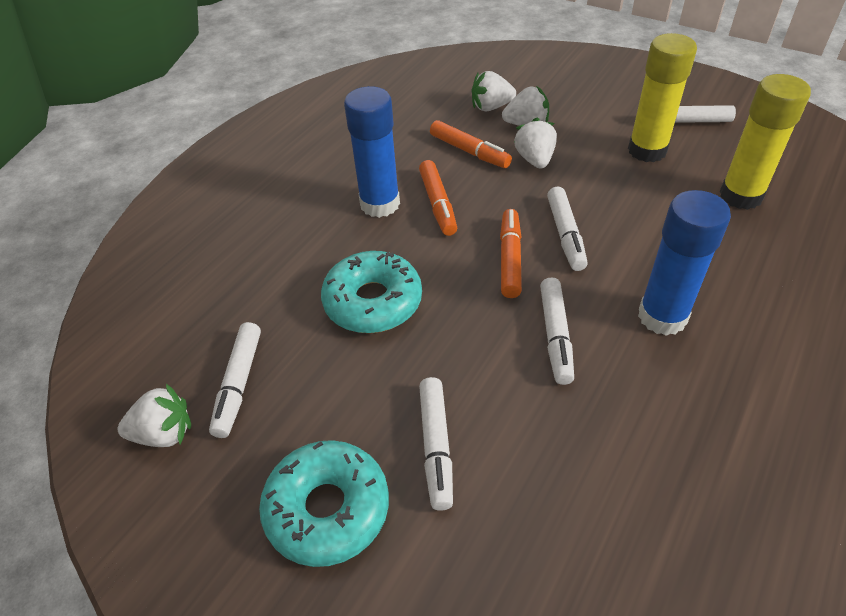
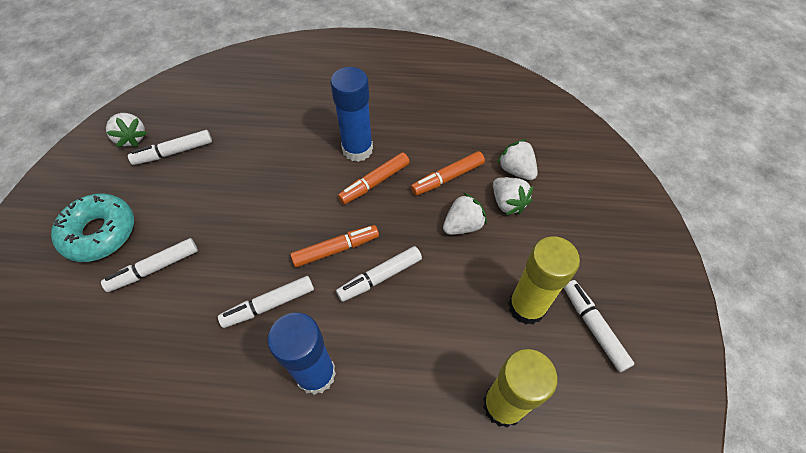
camera: 60 degrees right, 10 degrees up
(373, 302) = (261, 186): turquoise donut -> none
(469, 151) = (447, 178): orange marker -> orange marker turned 45 degrees clockwise

